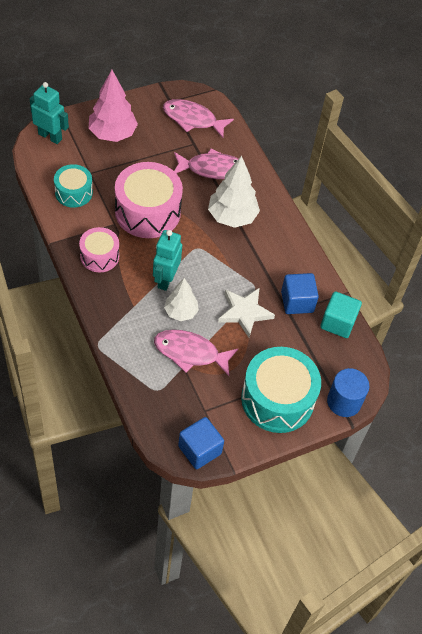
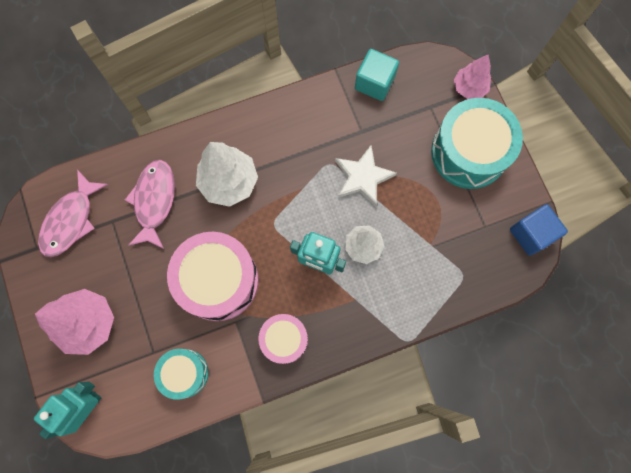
camera: 80 degrees left, 20 degrees up
(190, 353) = (415, 238): pink fish -> none
(297, 302) = (348, 121): blue cube -> none
(344, 402) = (469, 88): blue cylinder -> pink tree

